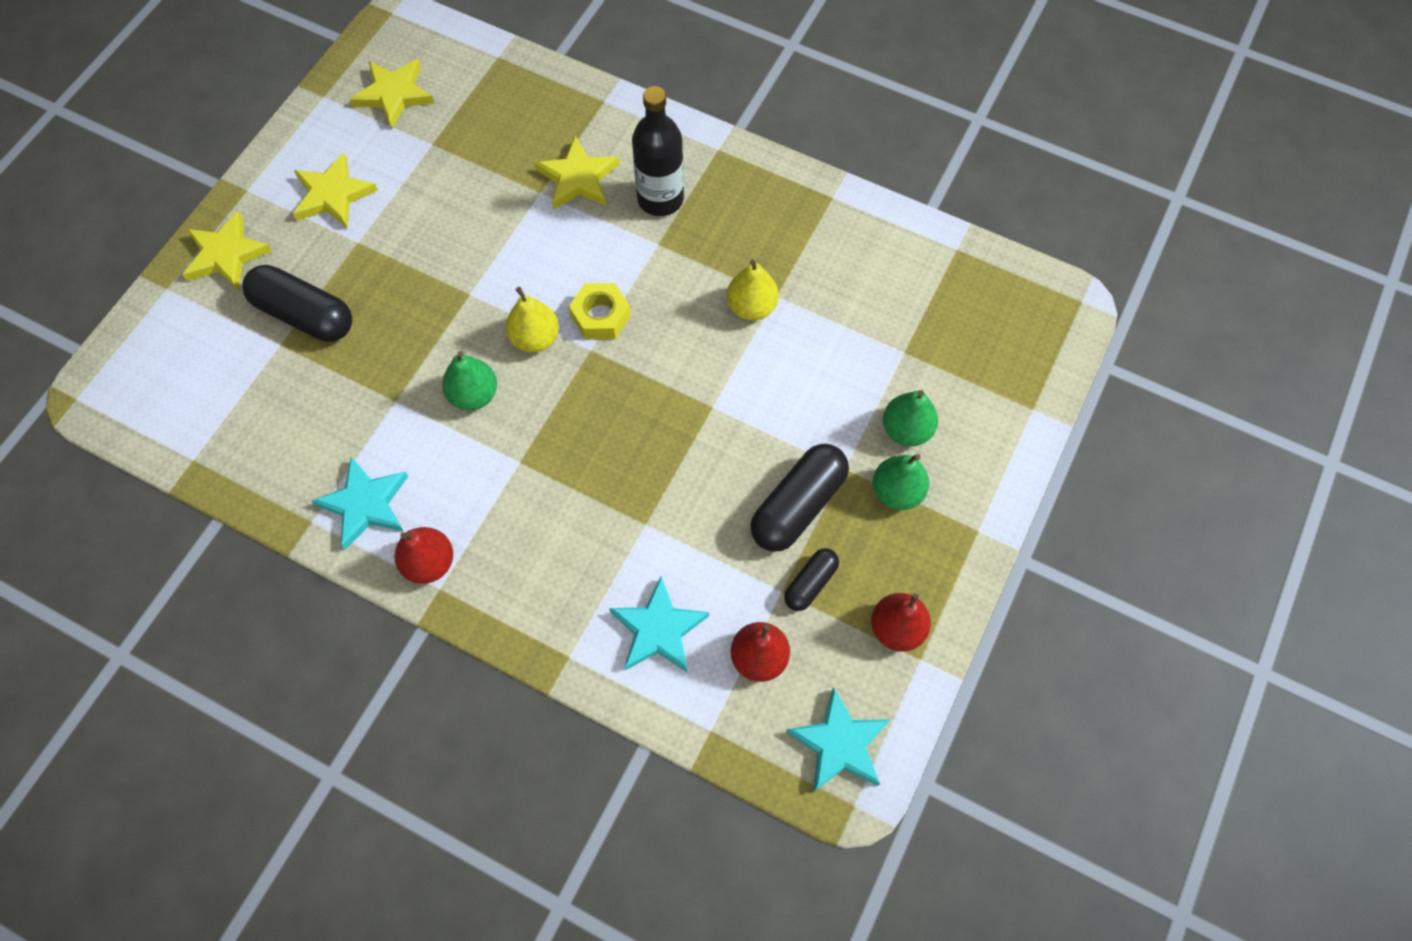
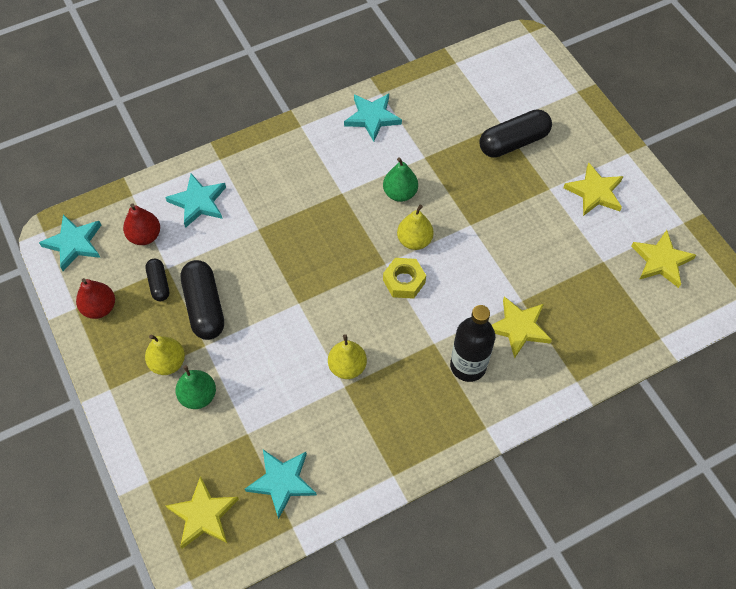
camera: 125 degrees right, 5 degrees down
(226, 255) = (583, 125): yellow star -> yellow star (203, 515)
(429, 563) = (317, 128): red pear -> none
(897, 492) = (168, 363): green pear -> yellow pear
(923, 286) = (282, 482): none -> turquoise star

